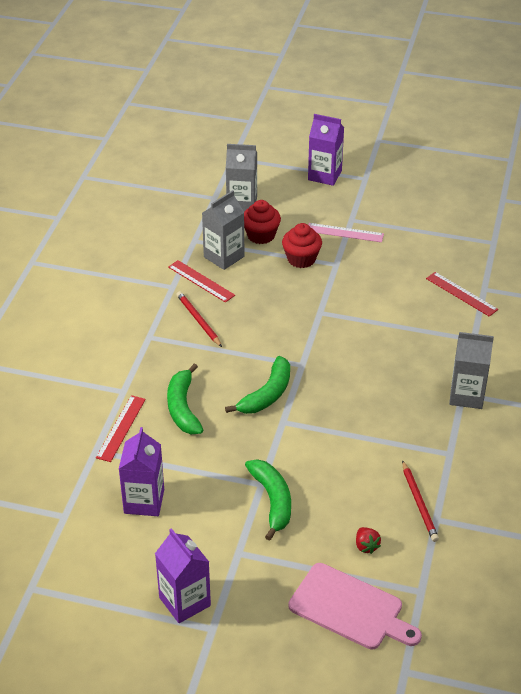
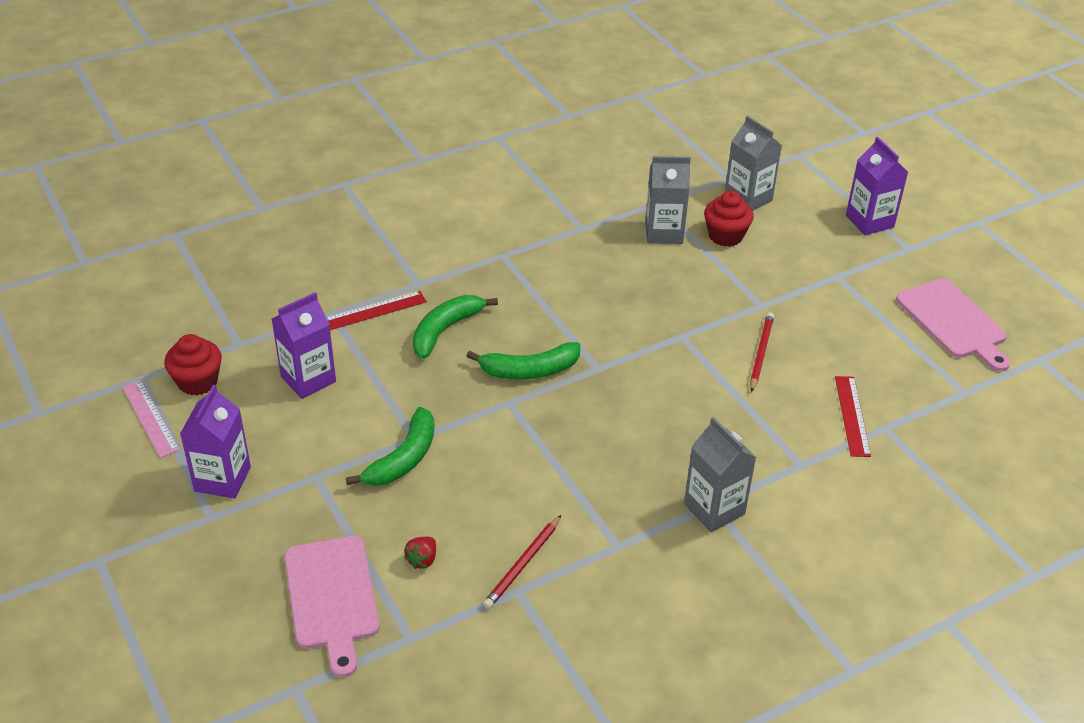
camera: 45 degrees right, 0 degrees up
(198, 320) = (562, 270): red pencil -> red pencil (760, 353)
(201, 281) = (613, 239): red ruler -> none
(301, 259) = (734, 279): red cupcake -> red cupcake (197, 382)
(345, 232) = (812, 283): pink ruler -> pink ruler (150, 418)
(440, 206) = (953, 322): none -> pink cutting board

